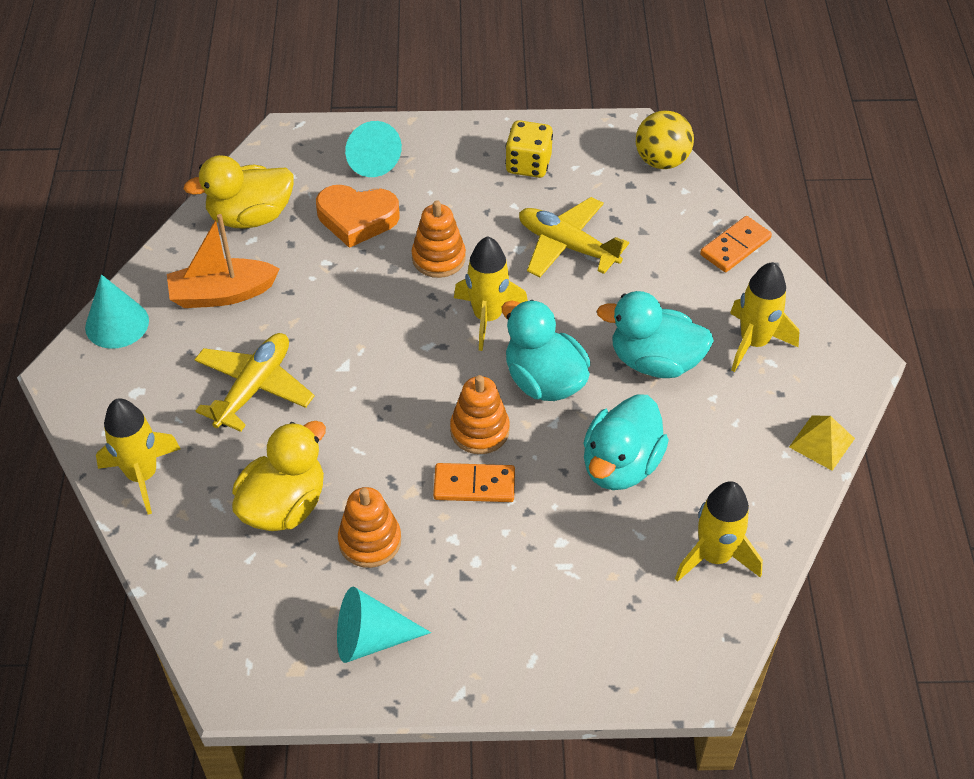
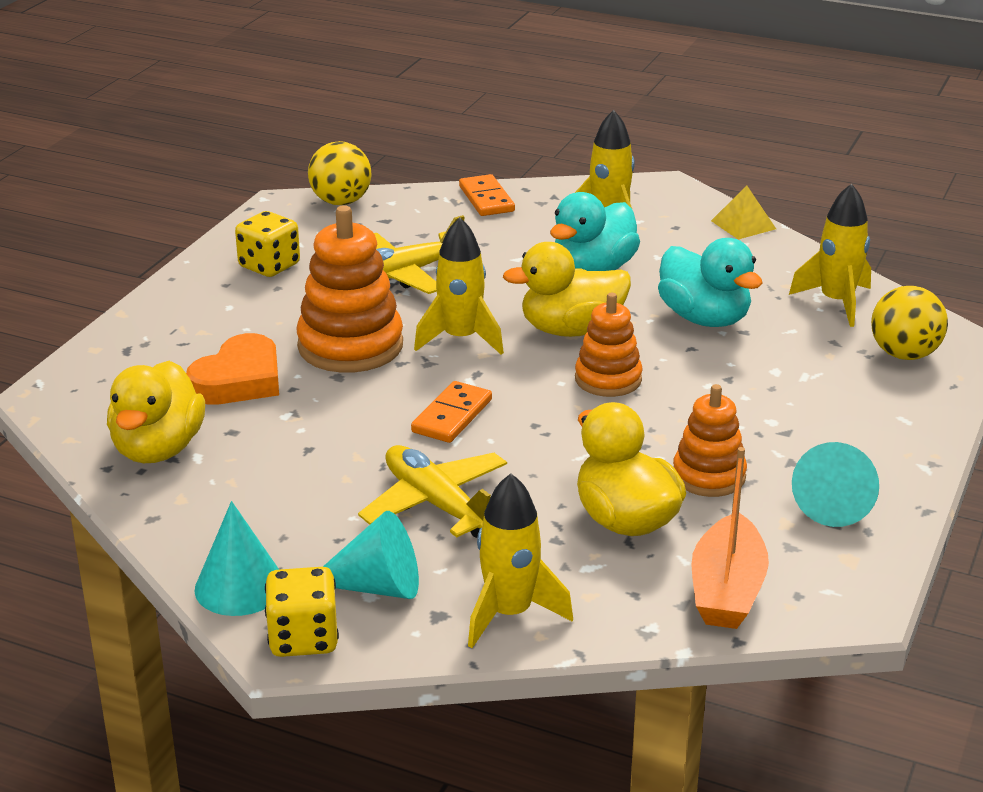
camera: 65 degrees left, 20 degrees down
(76, 377) = (303, 638): none -> yellow dice
(222, 294) = (266, 495): orange boat -> orange boat (727, 590)
(370, 158) = (153, 351): turquoise cone -> turquoise cone (376, 586)
(438, 258) = (350, 346): orange stacking toy -> orange stacking toy, size x1.62
(474, 485) = (676, 399): orange domino -> orange domino (452, 416)
(544, 381) = (571, 330): turquoise duck -> yellow duck
(648, 634) = (904, 354): none -> yellow ball

